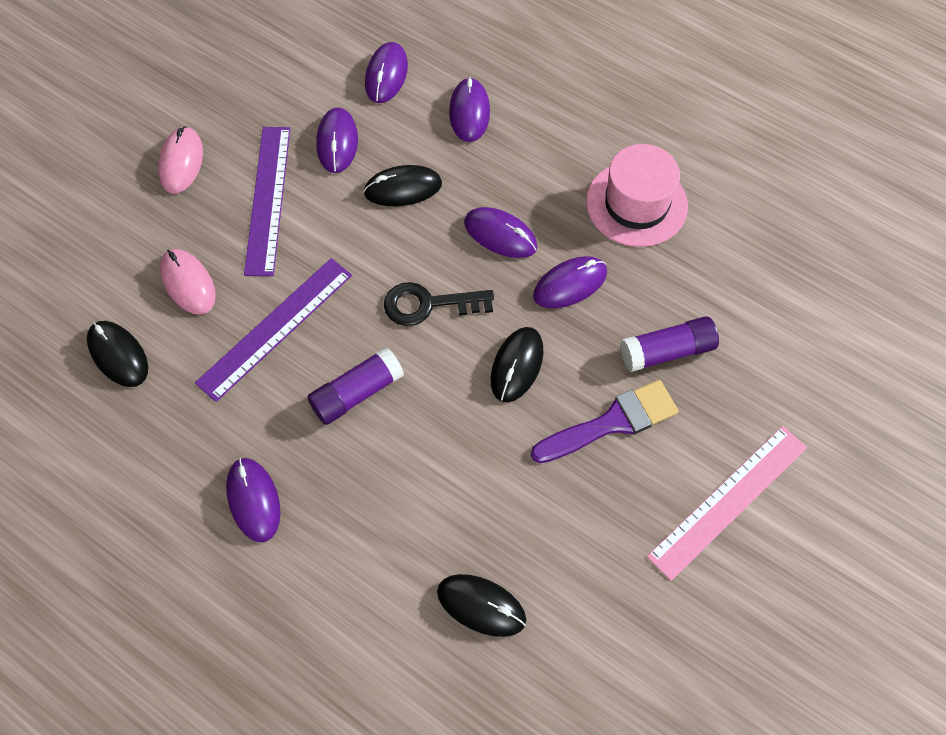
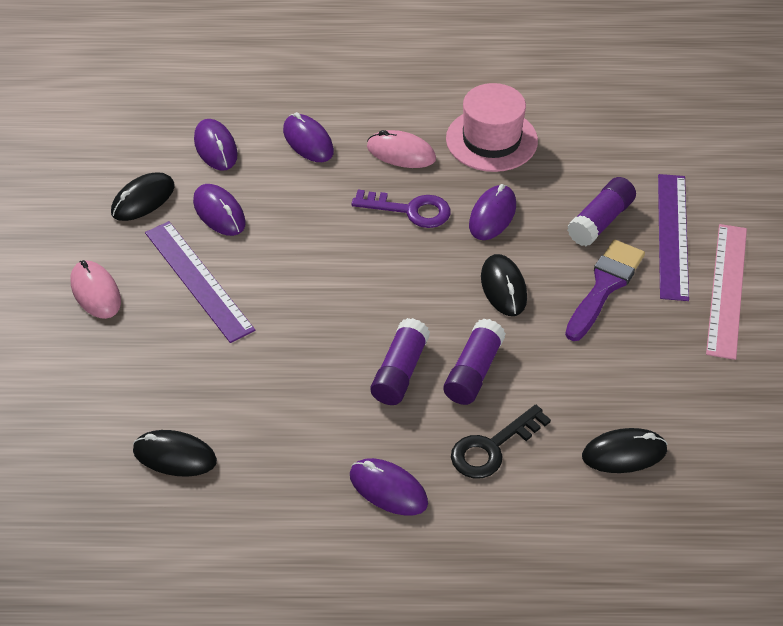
camera: 35 degrees left, 15 degrees down
(188, 283) = (186, 373): pink mouse -> pink mouse (401, 153)
(275, 328) = (291, 364): purple ruler -> purple ruler (672, 235)
(403, 188) = (304, 217): black mouse -> black mouse (143, 200)
(418, 434) = (473, 372): none -> purple glue stick
(428, 304) = (399, 284): black key -> black key (492, 448)
(500, 235) = (410, 210): purple mouse -> purple key

